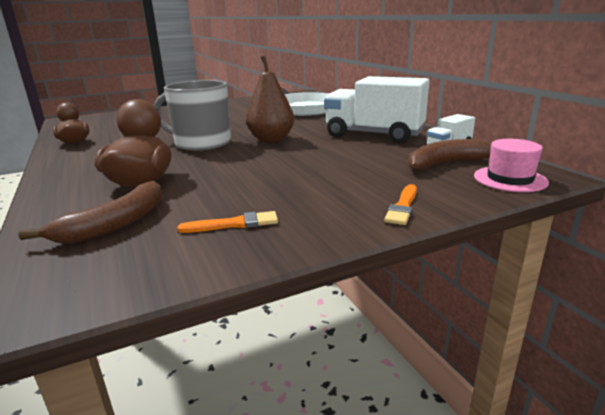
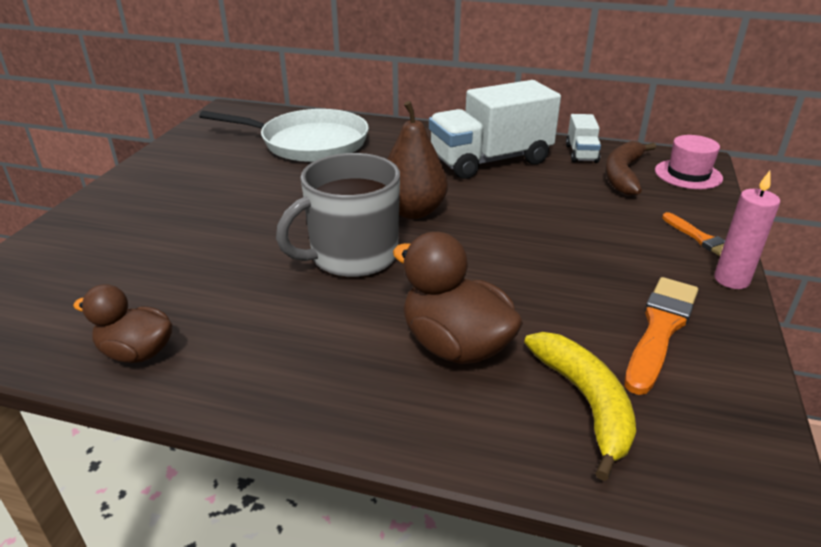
camera: 50 degrees left, 10 degrees up
(115, 224) = (585, 402): brown banana -> yellow banana
(234, 224) = (660, 329): orange brush -> orange brush, size x1.65
(355, 231) = (731, 280): none -> pink candle

